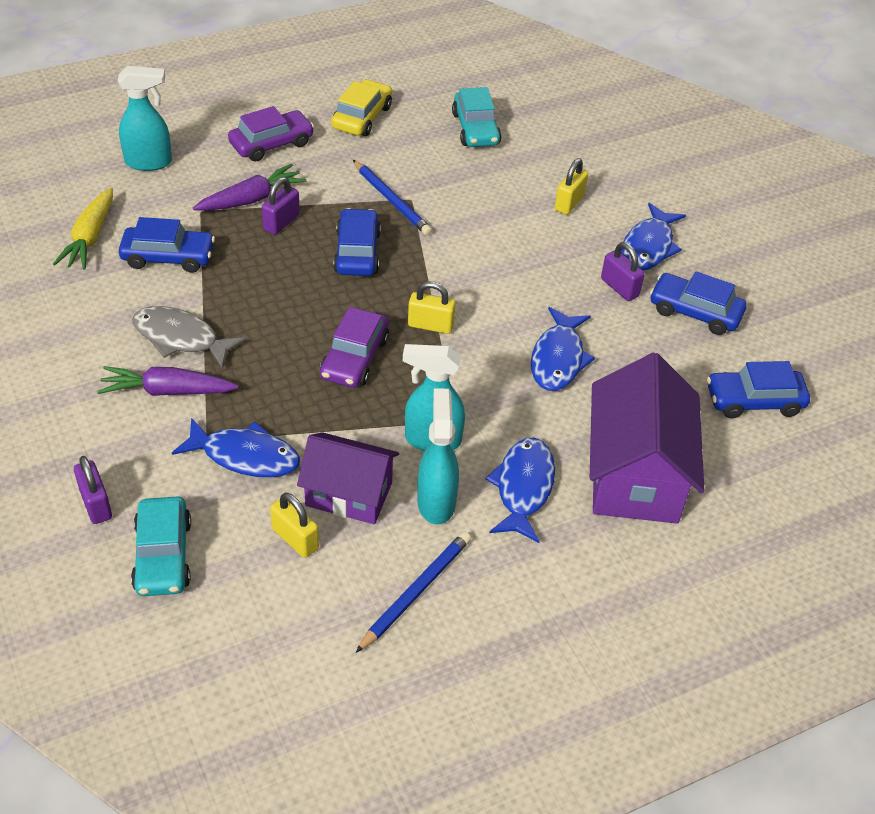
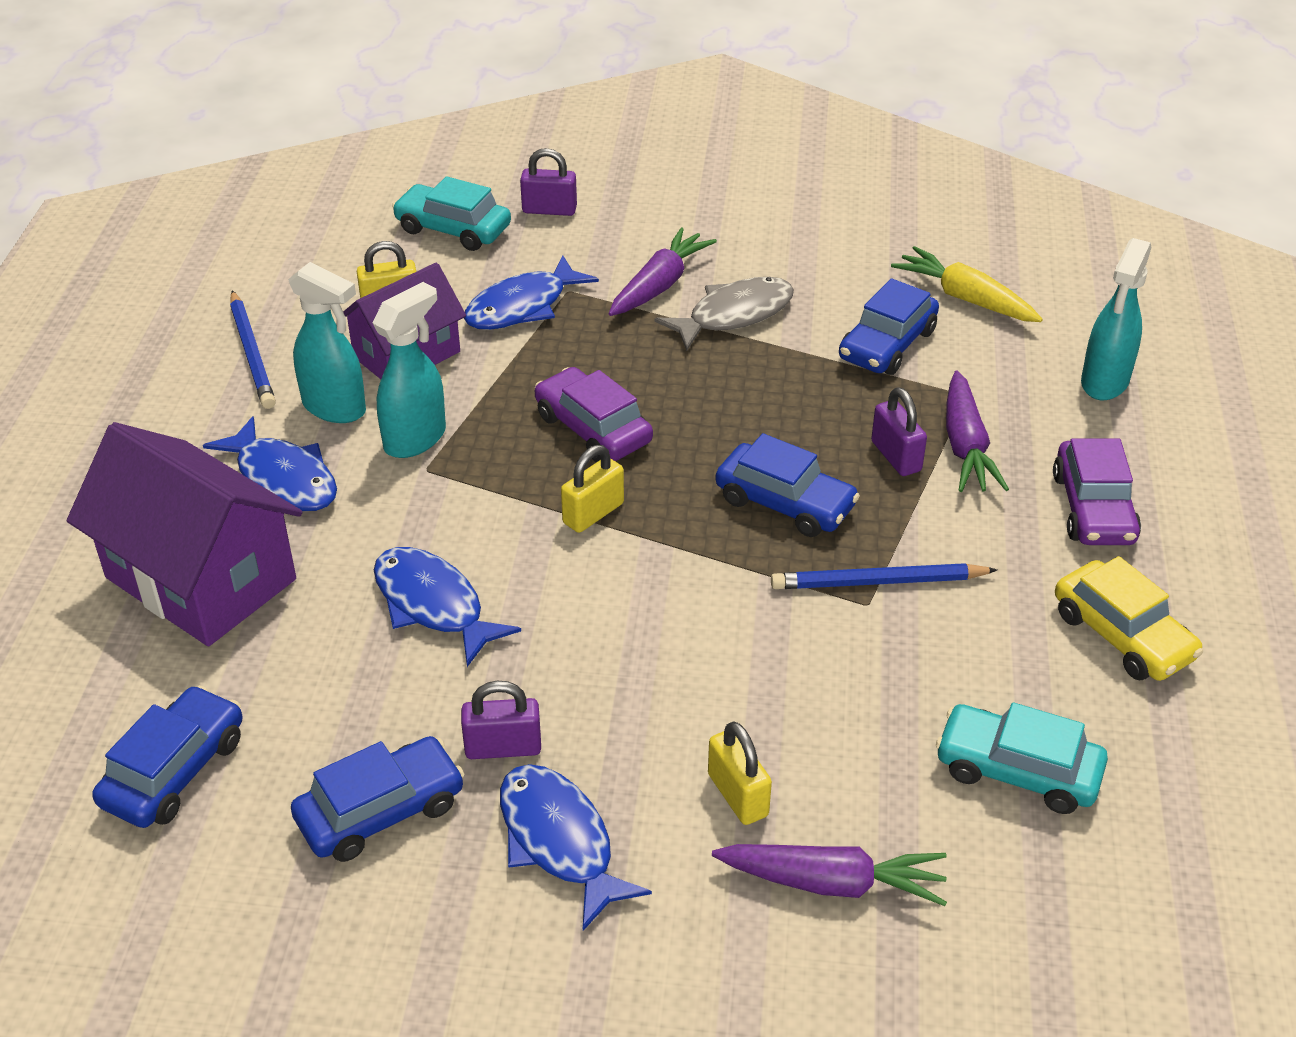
camera: 125 degrees right, 5 degrees down
(586, 162) = (833, 883): none -> purple carrot

